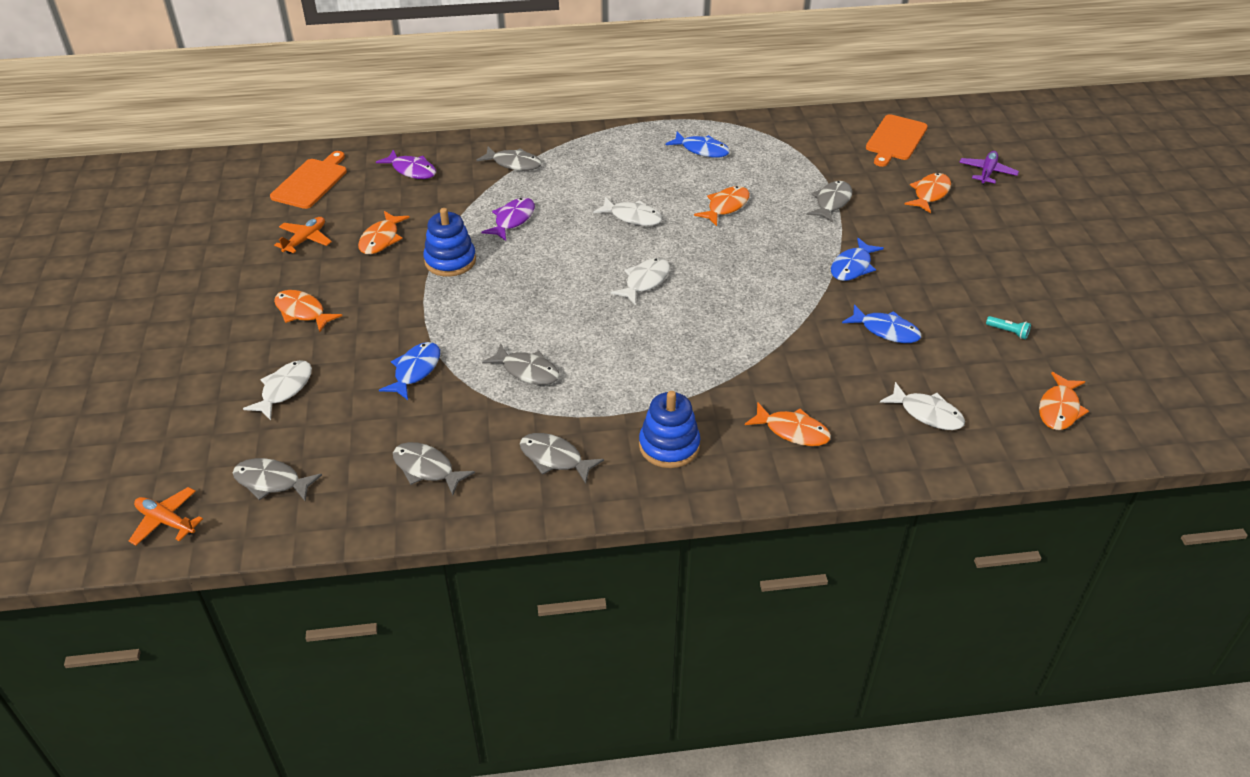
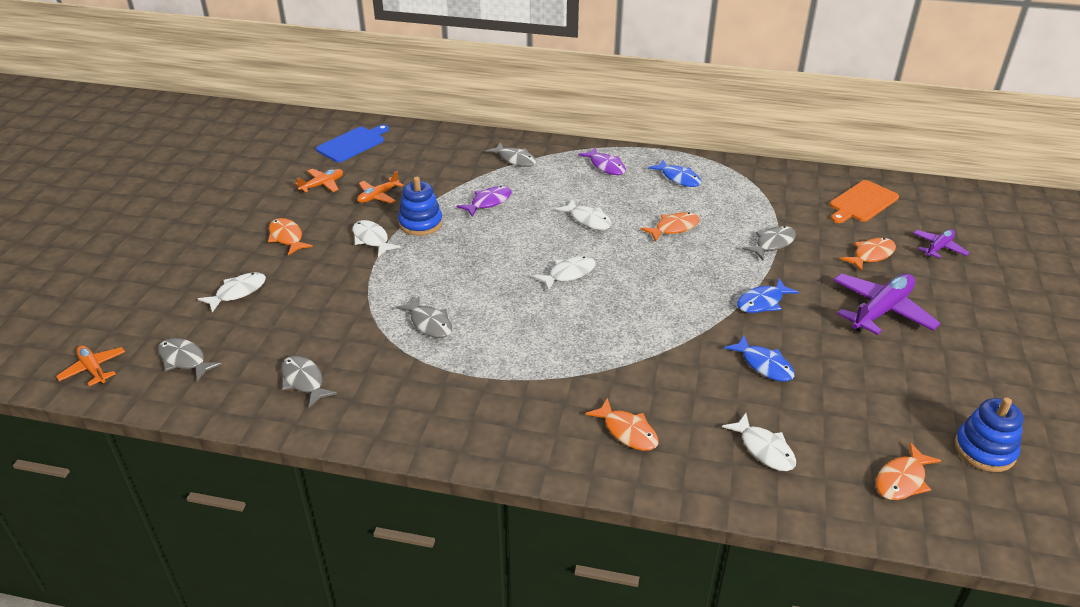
camera: 20 degrees right, 5 degrees down
(311, 182) = (353, 144): orange cutting board -> blue cutting board
(381, 239) = (378, 196): orange fish -> orange plane
(405, 292) = (372, 239): none -> white fish
(412, 170) = (433, 149): purple fish -> purple fish (606, 166)
(415, 370) = (342, 302): blue fish -> none
(554, 458) = (409, 400): grey fish -> none
(669, 446) = (510, 415): blue stacking toy -> blue stacking toy (984, 450)
(965, 249) = (881, 311): none -> purple plane
(1008, 332) = (886, 395): turquoise flashlight -> none

